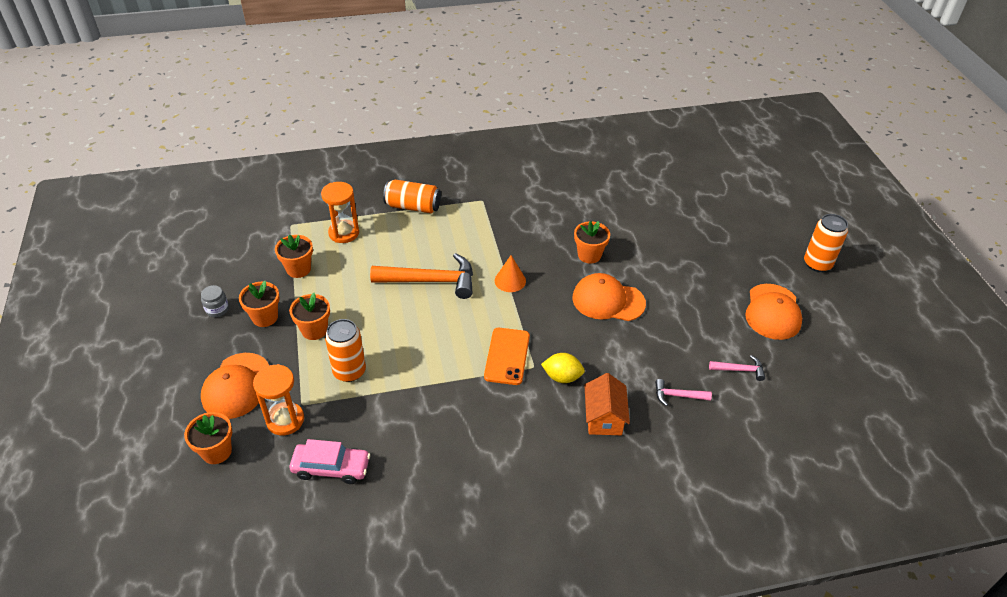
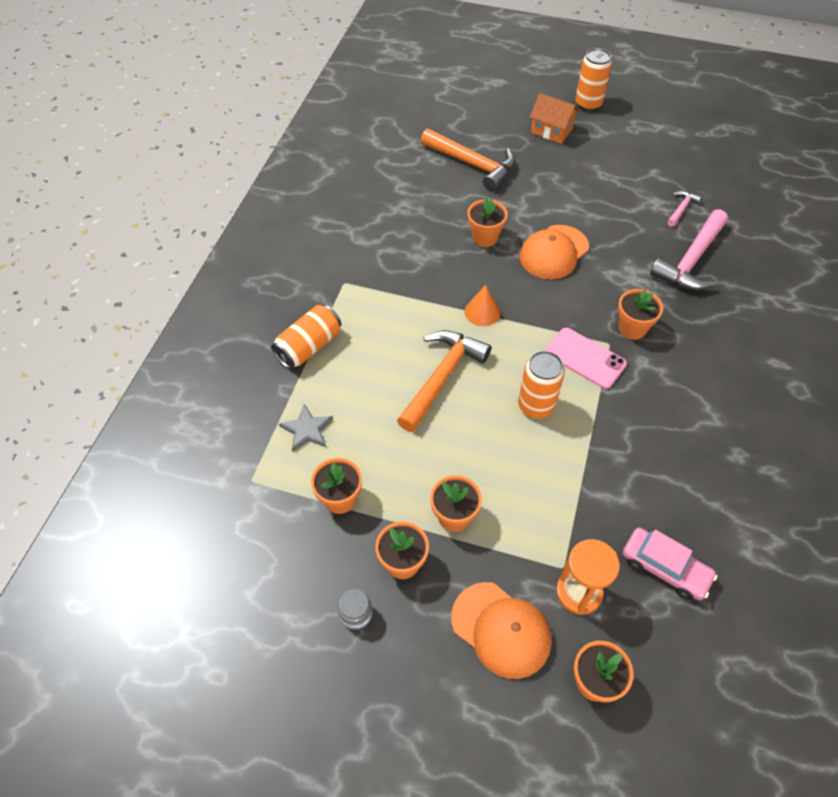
camera: 60 degrees left, 10 degrees up
(331, 468) = (665, 568): pink car -> pink car turned 90 degrees clockwise
(344, 233) = (307, 430): orange hourglass -> grey star
(349, 371) = (536, 503): orange can -> orange can (536, 405)
(507, 356) = (585, 358): orange phone -> pink phone
(562, 377) = (632, 328): yellow lemon -> orange flower pot
(604, 417) = (694, 320): orange house -> orange house (551, 130)
(665, 220) = (473, 164): none -> orange hammer
(677, 396) = (691, 260): pink hammer -> pink hammer, size x2.09
(773, 312) = (627, 157): orange cap -> none

